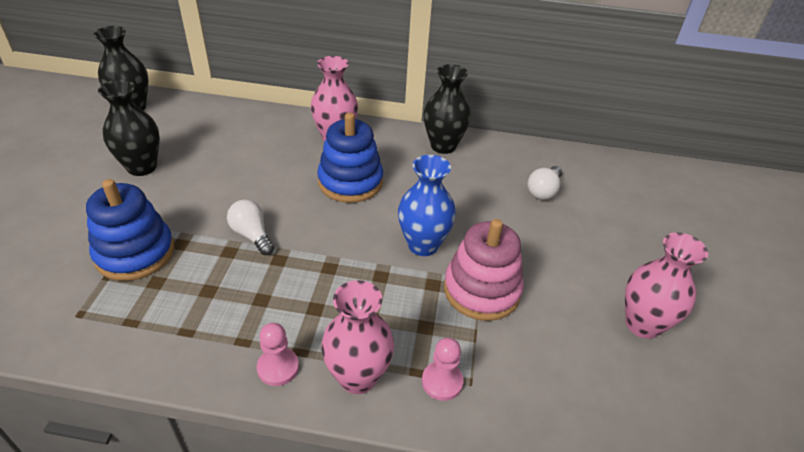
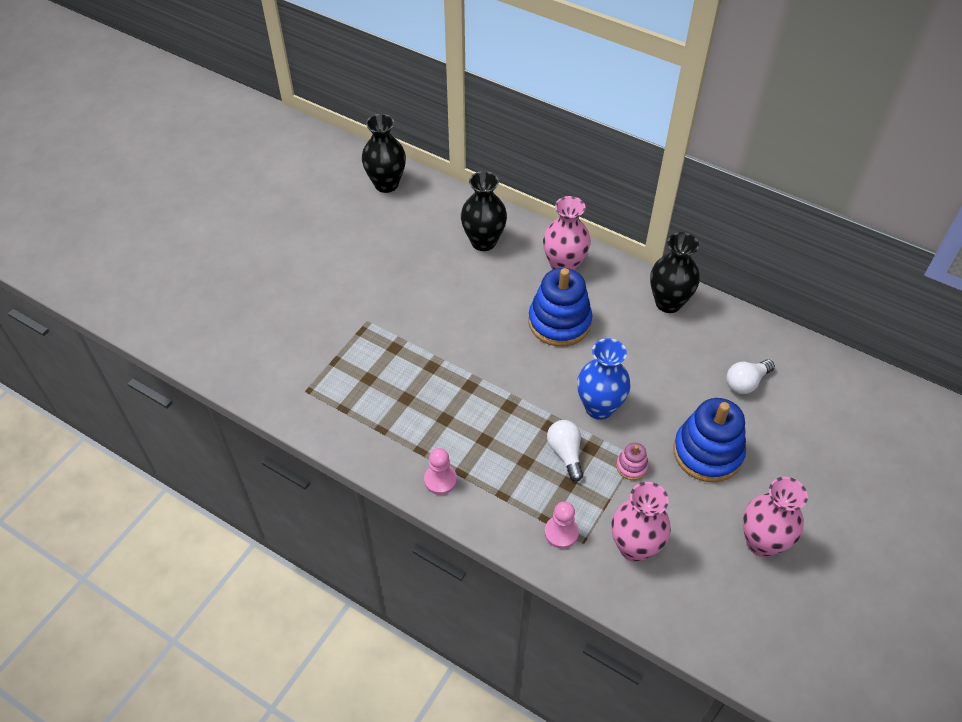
camera: 25 degrees right, 10 degrees up
(135, 253) = (358, 346): blue stacking toy -> blue stacking toy (707, 452)
(142, 167) = (380, 258): black vase -> black vase (483, 242)
(252, 235) = (454, 355): white light bulb -> white light bulb (565, 453)
(358, 377) = (497, 507): pink vase -> pink vase (634, 547)
(481, 290) = (631, 466): pink stacking toy -> pink stacking toy, size x0.45

